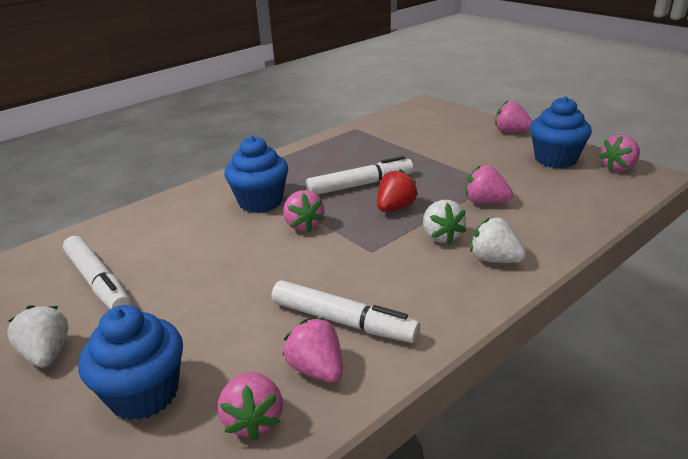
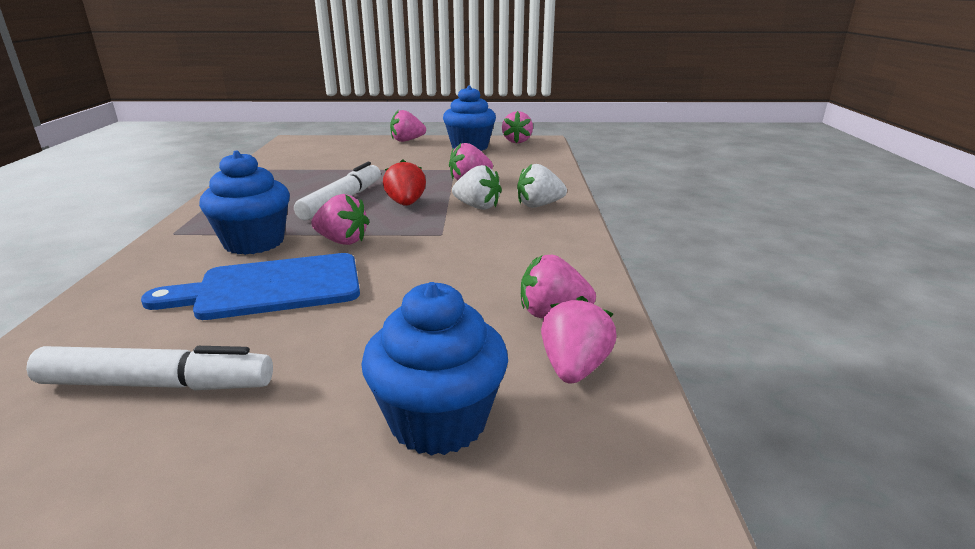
camera: 50 degrees left, 5 degrees down
(47, 354) = (224, 478): white strawberry -> none
(217, 245) = (271, 288): none -> blue cutting board
(253, 420) = (574, 368): pink strawberry -> pink strawberry turned 105 degrees counterclockwise
(343, 321) = (510, 279): white marker -> none

